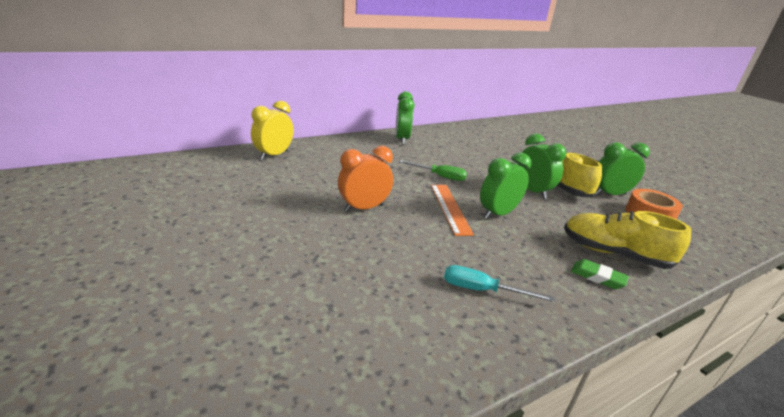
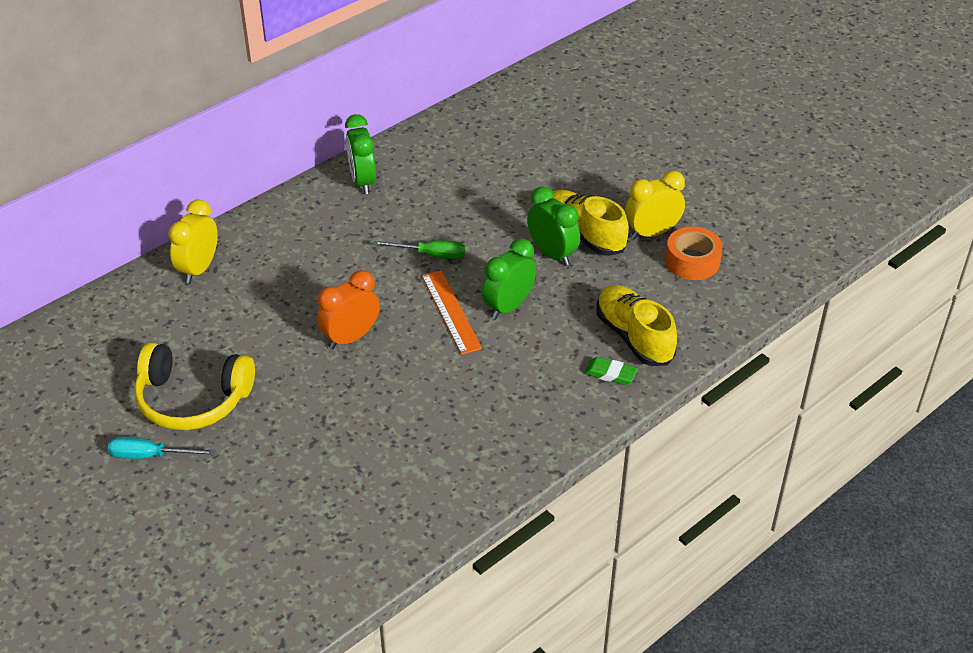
camera: 10 degrees left, 15 degrees up
(212, 220) = (192, 399): none -> yellow headphones
(482, 290) = (494, 417): turquoise screwdriver -> turquoise screwdriver (150, 455)
(609, 194) = (652, 233): green clock -> yellow clock
(613, 253) = (634, 337): yellow shoe -> yellow shoe turned 45 degrees clockwise

